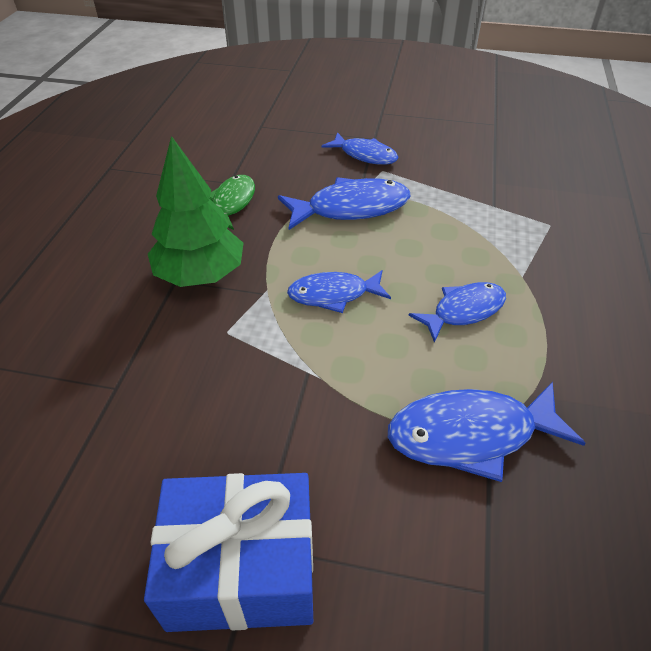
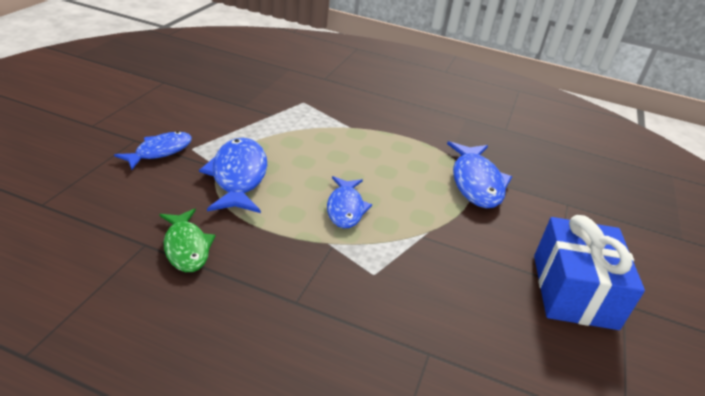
camera: 85 degrees left, 10 degrees down
(200, 274) = (294, 283): green tree -> none
(232, 203) = (186, 247): green fish -> green fish turned 135 degrees counterclockwise
(463, 311) = (377, 157): blue fish -> none

